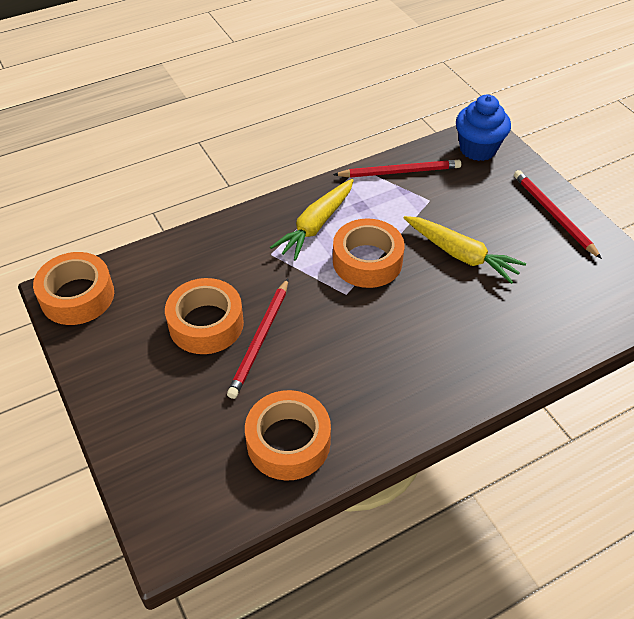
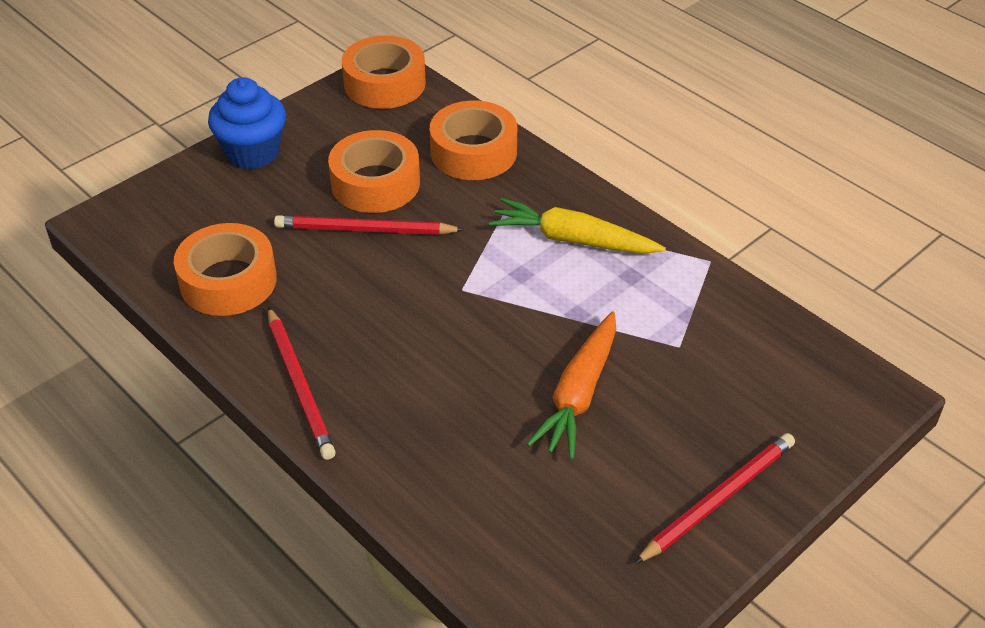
camera: 75 degrees right, 5 degrees down
(367, 261) = (527, 299): orange tape -> orange tape (473, 152)
(400, 172) = (724, 305): red pencil -> red pencil (300, 385)
(461, 255) = (579, 394): yellow carrot -> orange carrot
(478, 149) = (831, 388): blue cupcake -> blue cupcake (253, 153)

